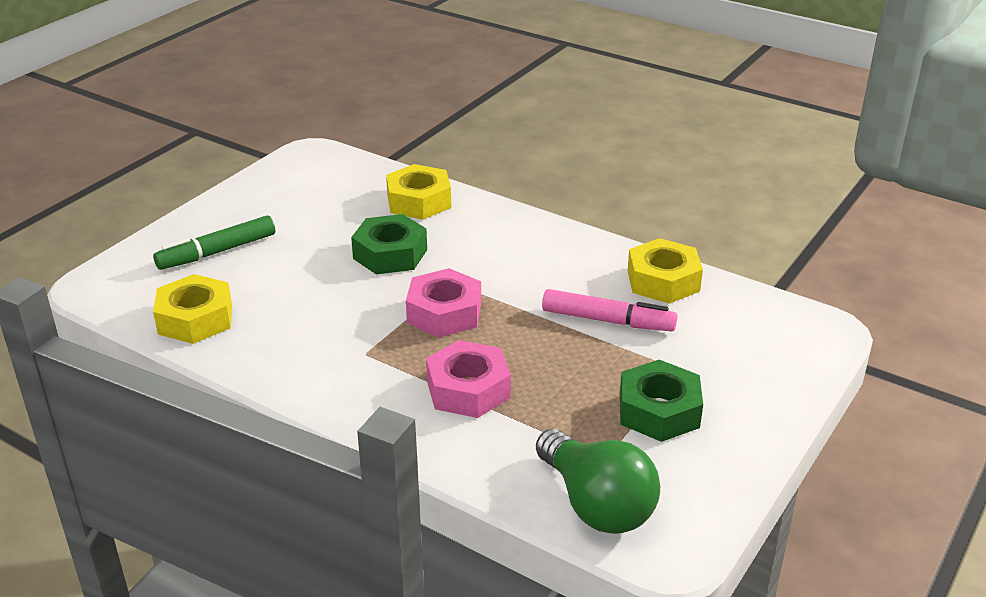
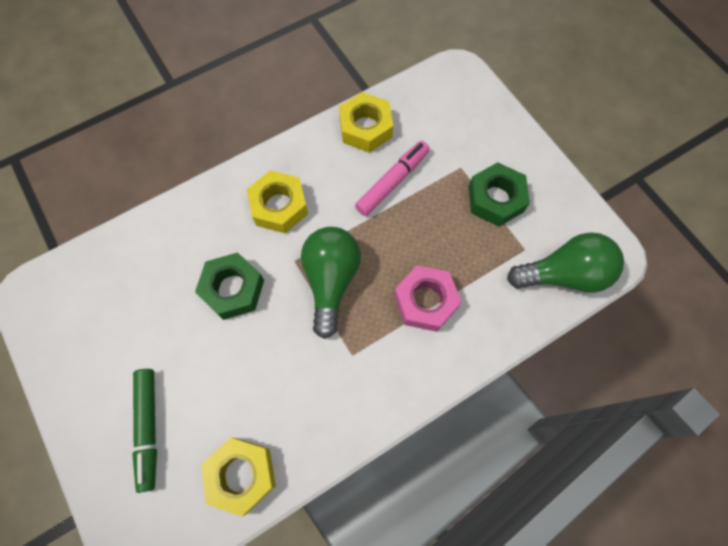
camera: 65 degrees left, 35 degrees up
(419, 201) = (168, 238): yellow nut -> yellow nut (279, 206)
(444, 313) = (331, 281): pink nut -> green light bulb

